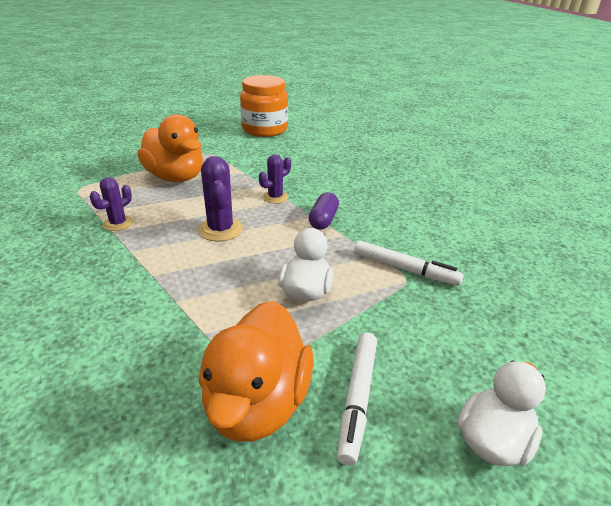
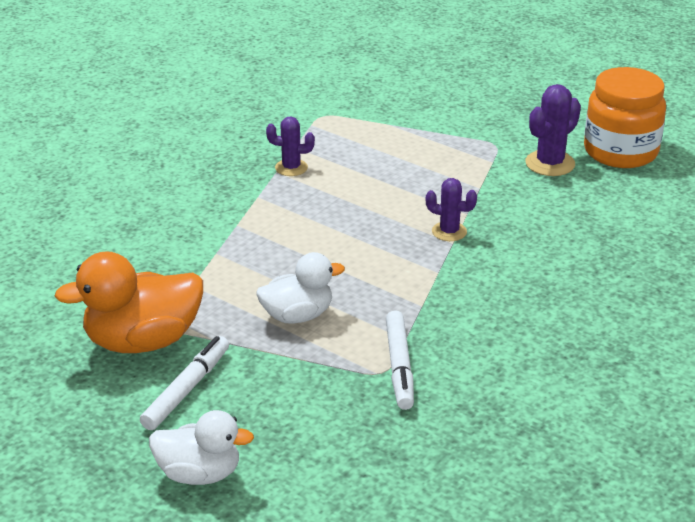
camera: 60 degrees right, 0 degrees up
(175, 177) = (412, 153): orange duck -> none
(220, 229) = (345, 226): purple cactus -> purple cactus (550, 163)
(323, 220) = (438, 281): purple capsule -> none
(357, 398) = (187, 389): white marker -> white marker turned 135 degrees clockwise

